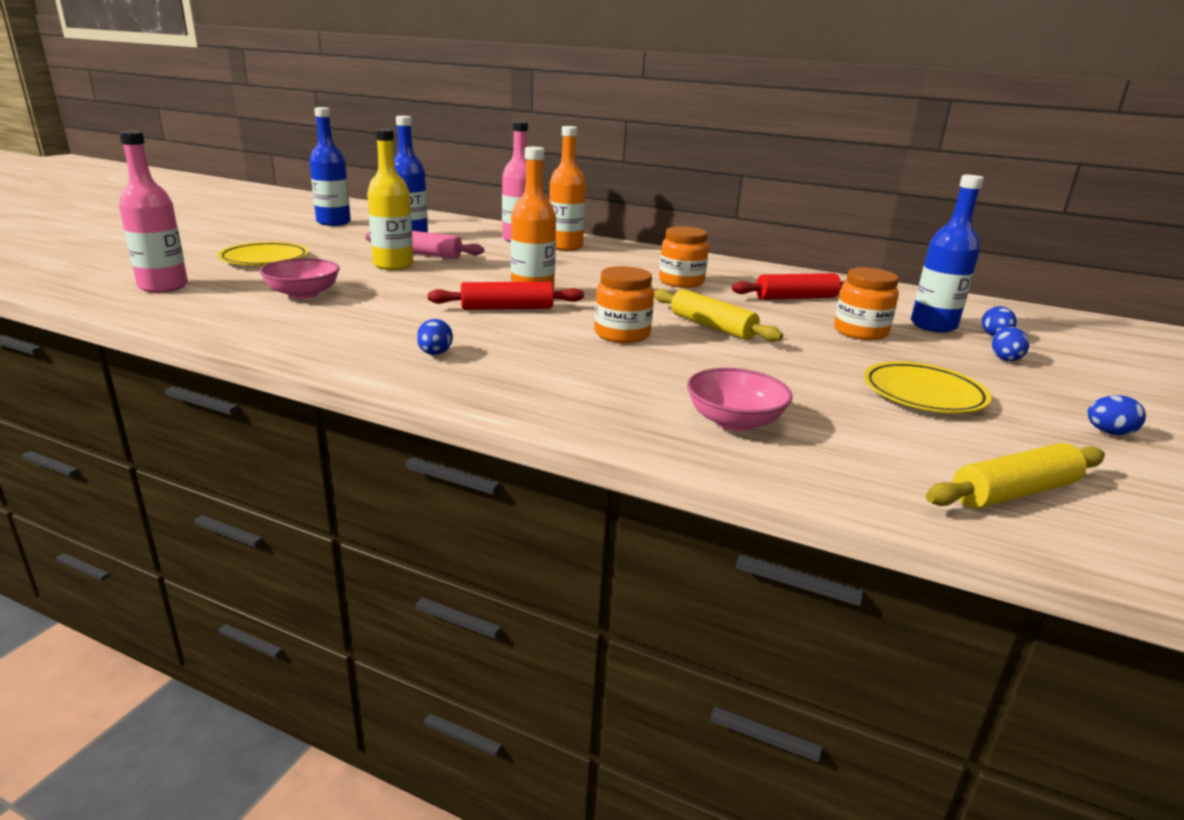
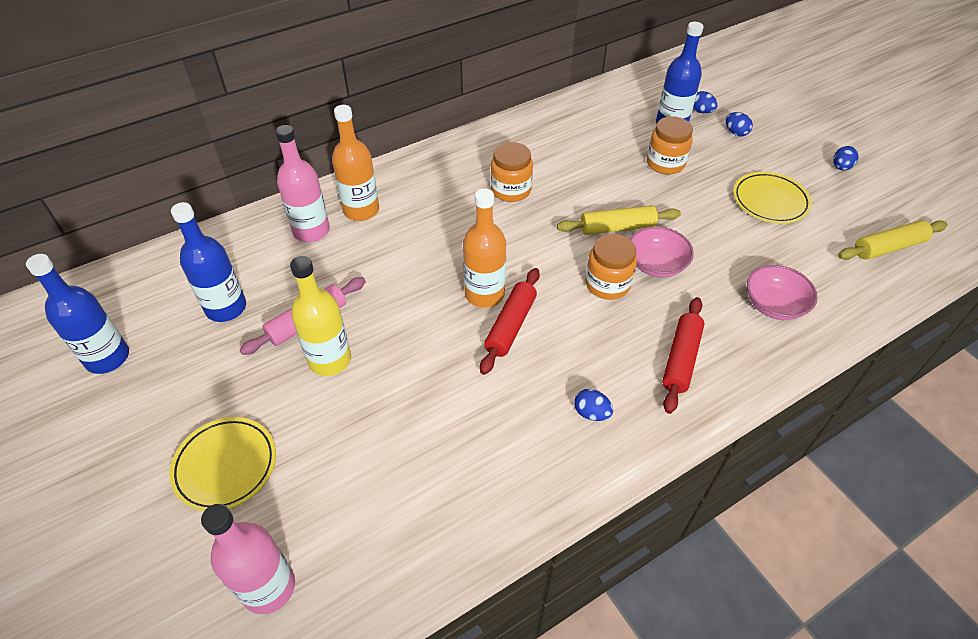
camera: 55 degrees left, 25 degrees up
(303, 294) = (379, 462): pink bowl -> pink bowl (656, 265)
(796, 298) = (584, 151): red rolling pin -> red rolling pin (680, 359)
(1014, 492) = (888, 247): yellow rolling pin -> yellow rolling pin turned 60 degrees clockwise

